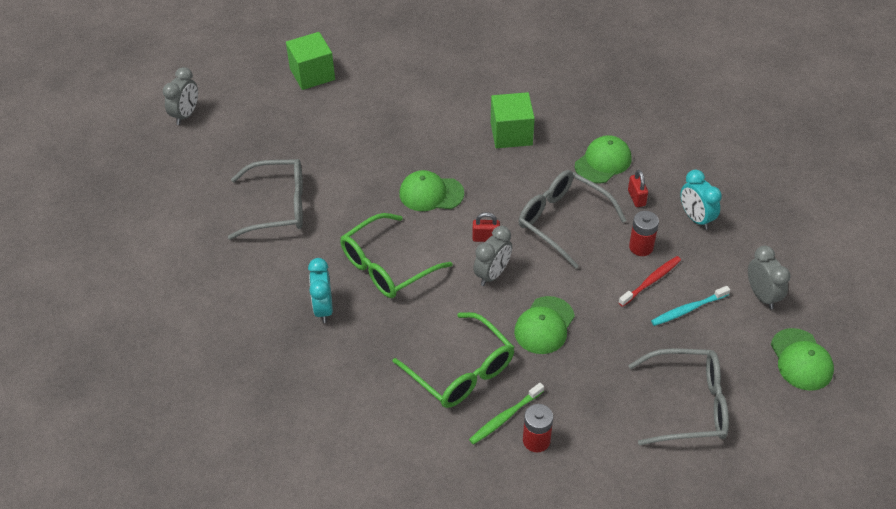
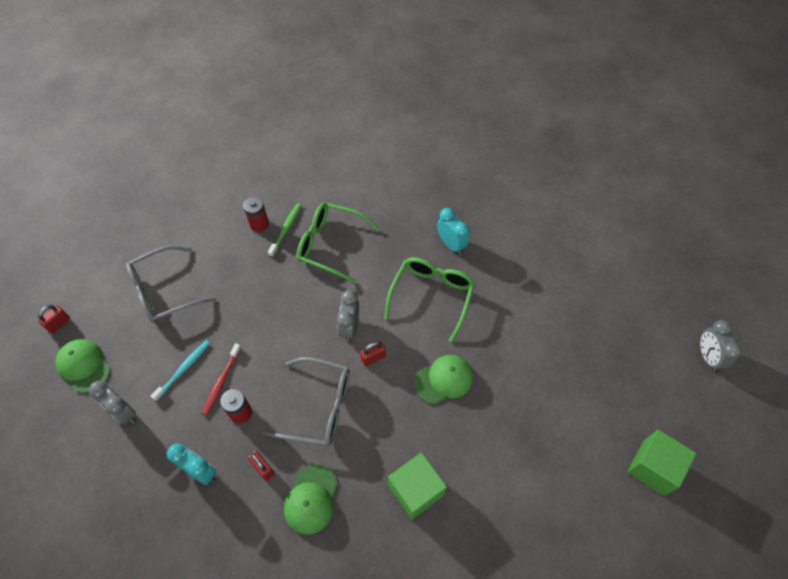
camera: 150 degrees right, 10 degrees up
(278, 206) = (550, 307): grey glasses -> none
(544, 325) = (290, 304): green cap -> none
(828, 422) = (59, 324): none -> red padlock

